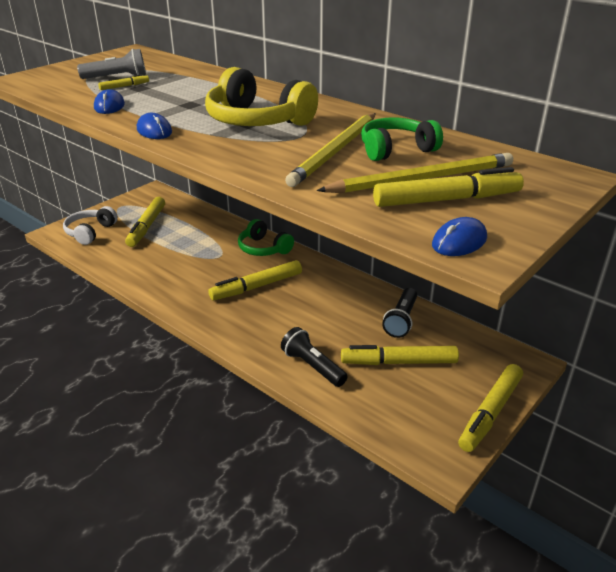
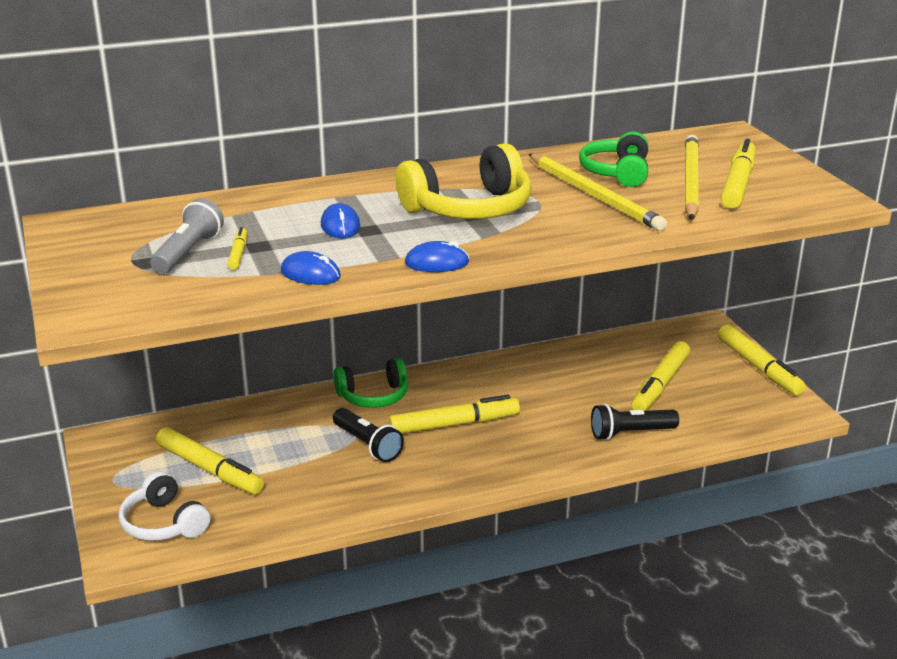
camera: 60 degrees left, 5 degrees down
(257, 286) = (454, 424): yellow marker -> yellow marker turned 105 degrees counterclockwise
(401, 320) = (596, 360): black flashlight -> black flashlight (367, 445)
(459, 242) = (811, 200): blue mouse -> blue mouse (340, 226)

